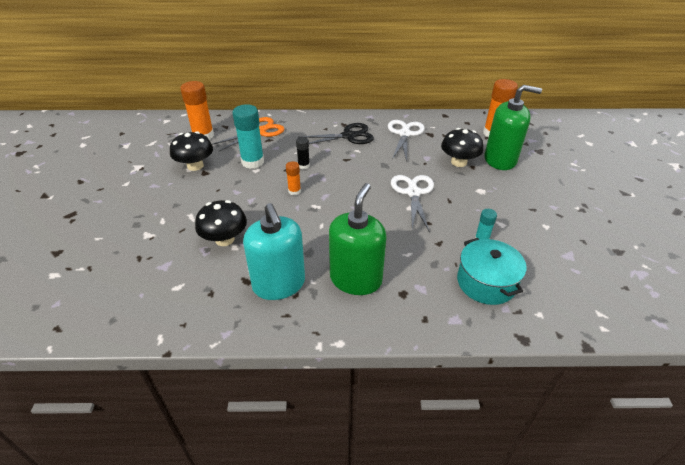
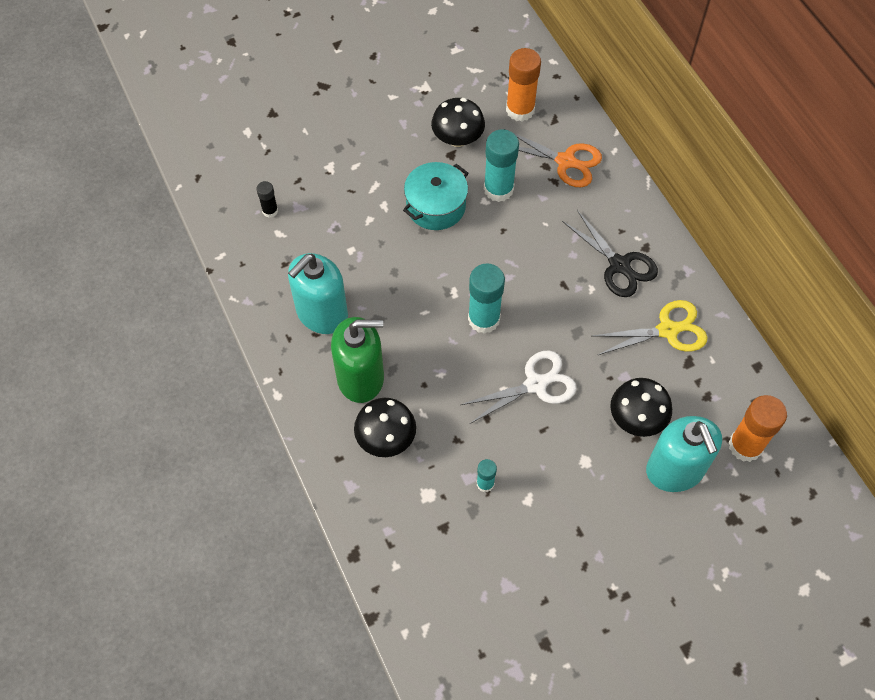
camera: 65 degrees right, 20 degrees up
(224, 239) = (357, 235): black mushroom -> black mushroom (386, 438)
(294, 191) = (468, 259): orange glue stick -> none
(303, 166) = (522, 245): black glue stick -> black glue stick (270, 211)
(348, 199) = (484, 319): none -> turquoise glue stick
(404, 134) = (667, 330): white scissors -> yellow scissors
(486, 282) = (417, 504): turquoise pot -> turquoise pot (436, 206)
(500, 160) = (675, 470): green soap dispenser -> turquoise soap dispenser

